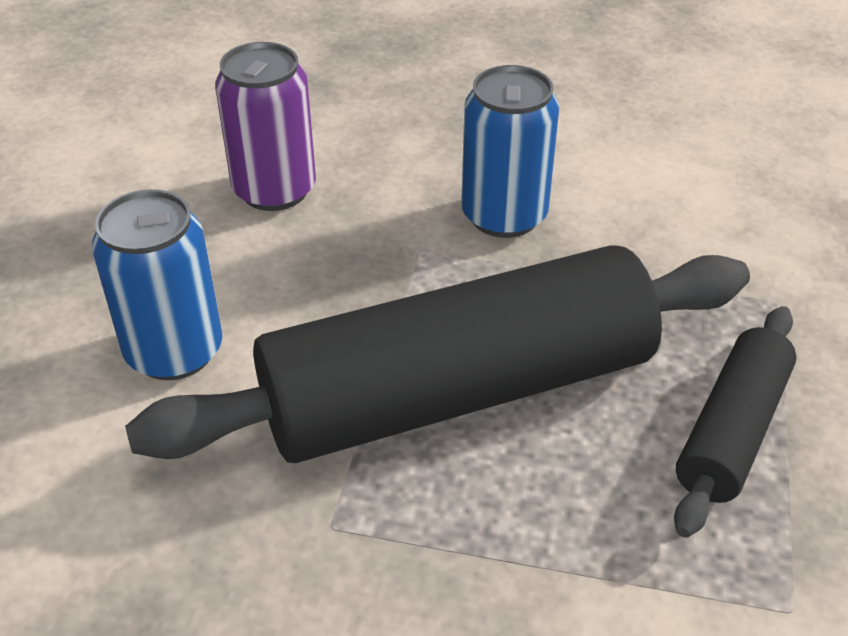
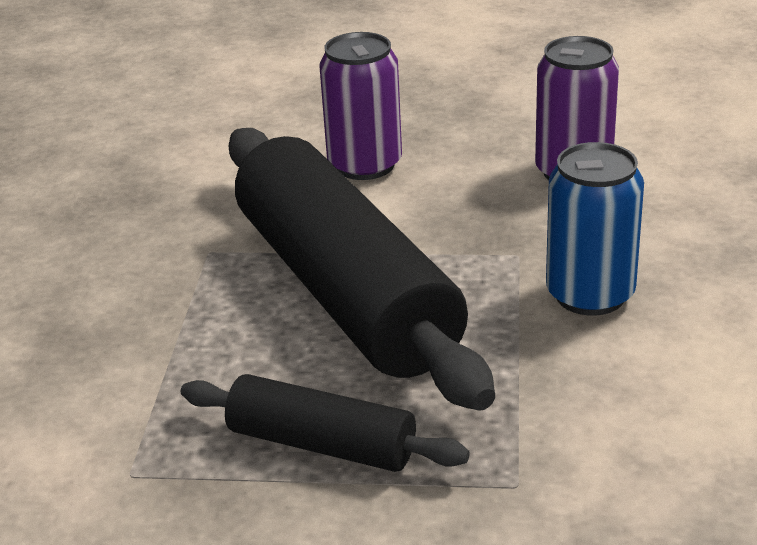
camera: 85 degrees right, 10 degrees down
(174, 351) = (365, 165): blue can -> purple can

